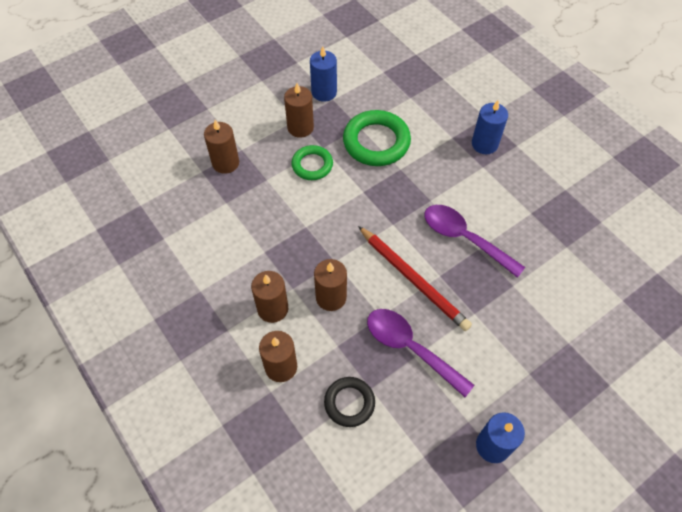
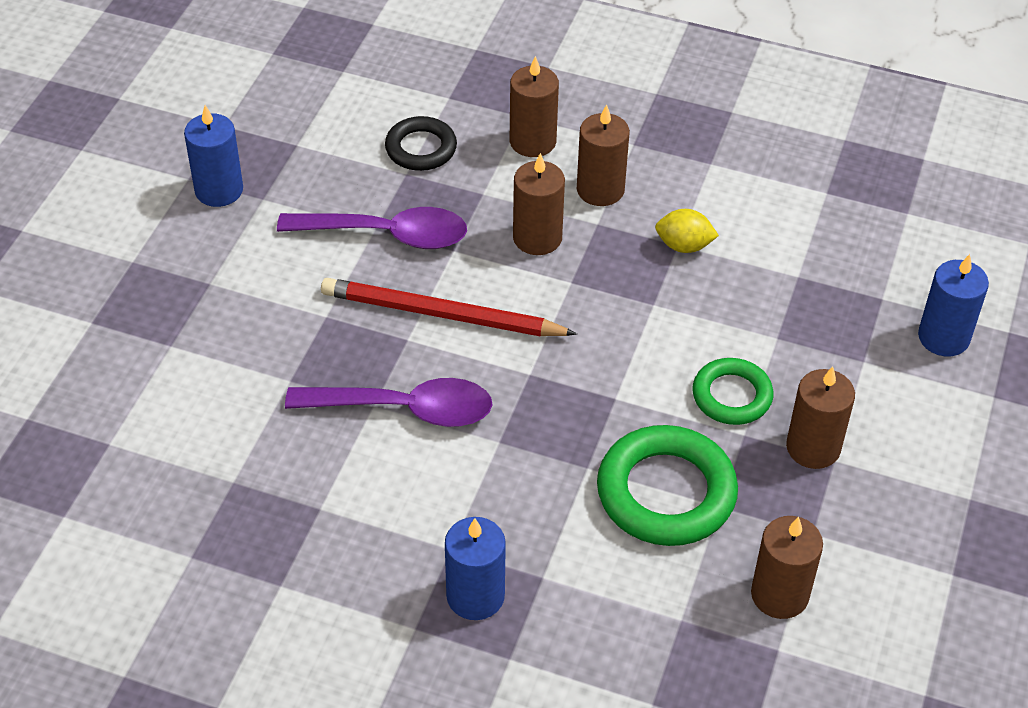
camera: 145 degrees right, 10 degrees down
(225, 163) = (863, 328): brown candle -> brown candle (779, 595)
(262, 249) = (684, 246): none -> yellow lemon
(324, 92) = (841, 538): blue candle -> blue candle (943, 337)

